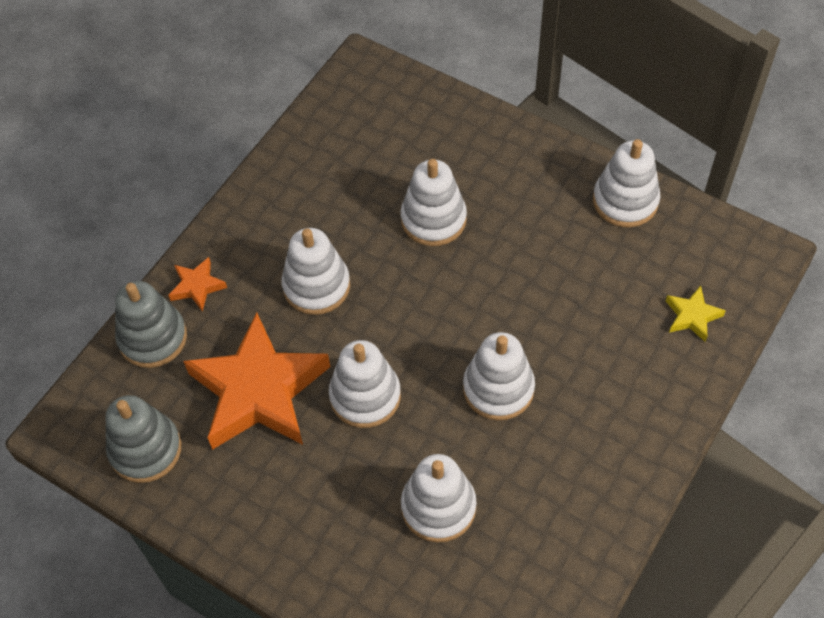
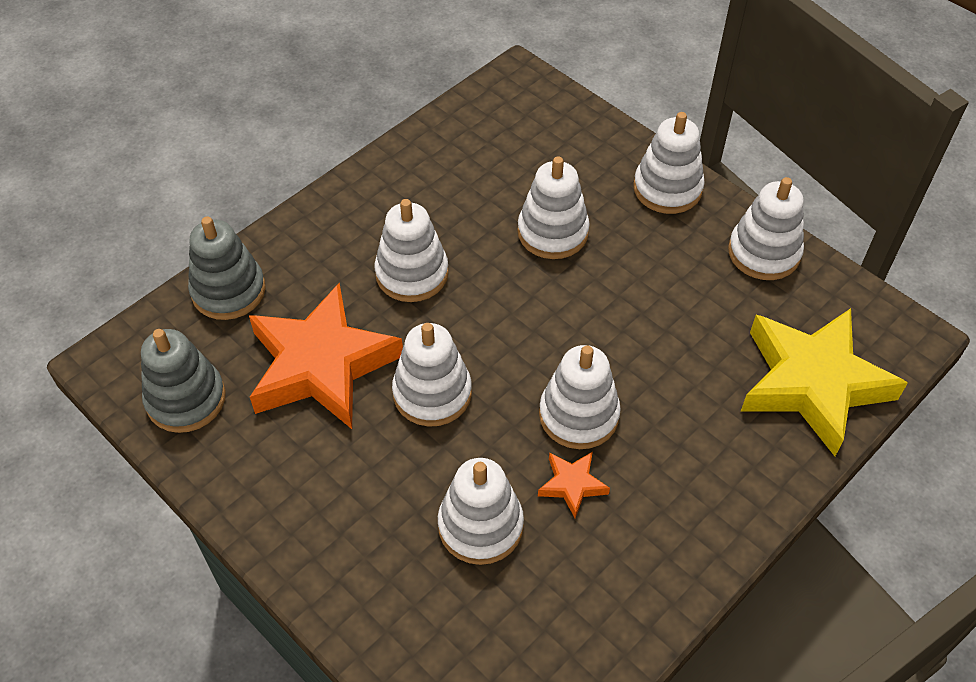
camera: 10 degrees right, 5 degrees down
(197, 286) = (289, 250): orange star -> orange star (572, 485)
(526, 155) = (667, 188): none -> white stacking toy
(692, 316) = (813, 384): yellow star -> yellow star, size x2.38

